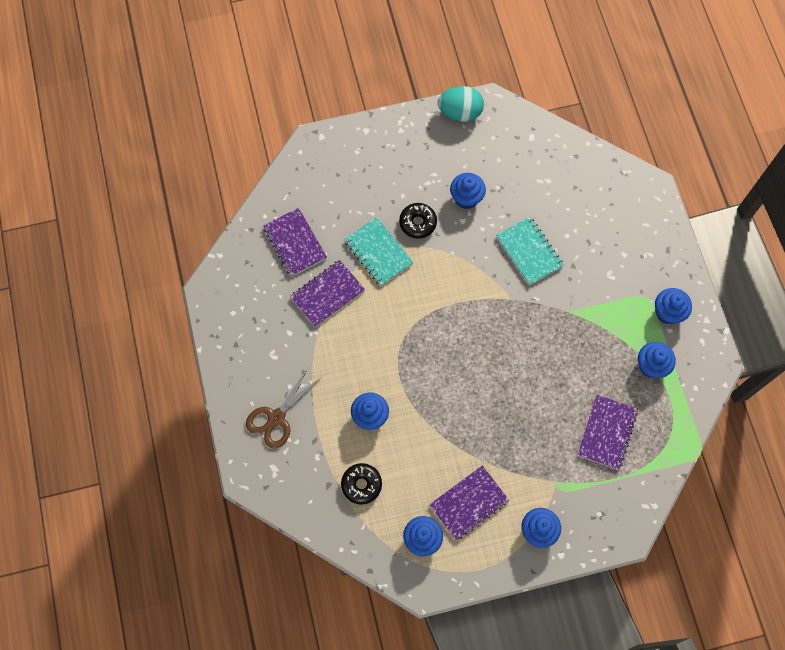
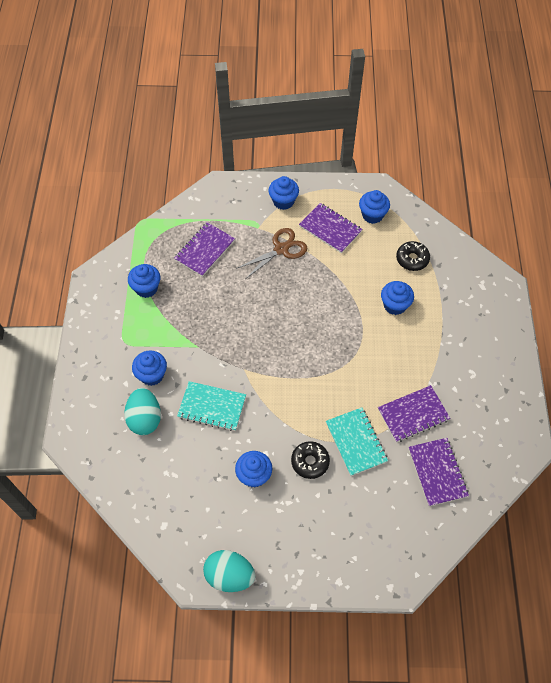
camera: 165 degrees left, 10 degrees down
(276, 418) = (475, 322): brown scissors -> brown scissors (281, 249)
(469, 503) = (330, 229): purple notebook -> purple notebook turned 60 degrees clockwise
(529, 252) = (212, 407): turquoise notebook -> turquoise notebook turned 60 degrees counterclockwise
(589, 224) = (145, 419): none -> turquoise egg
(668, 312) = (112, 325): blue cupcake -> blue cupcake (152, 375)

